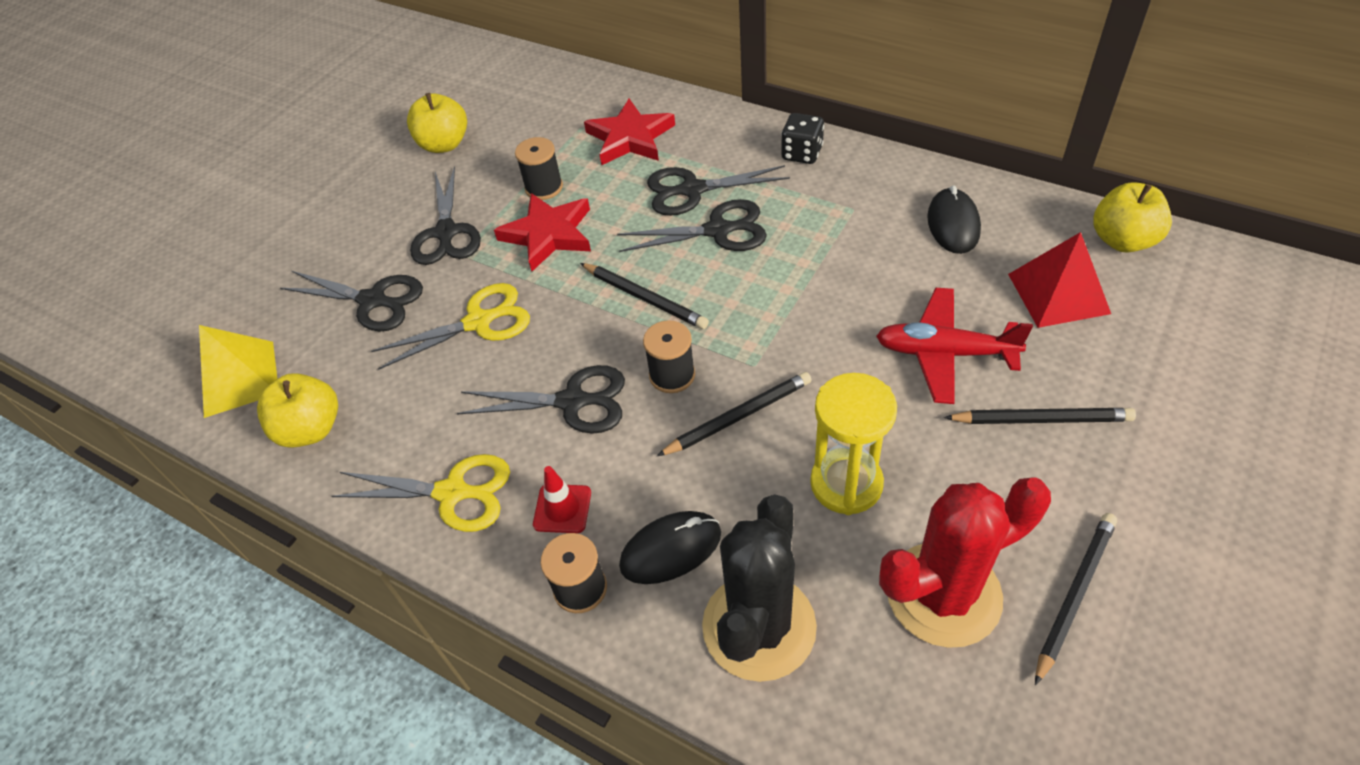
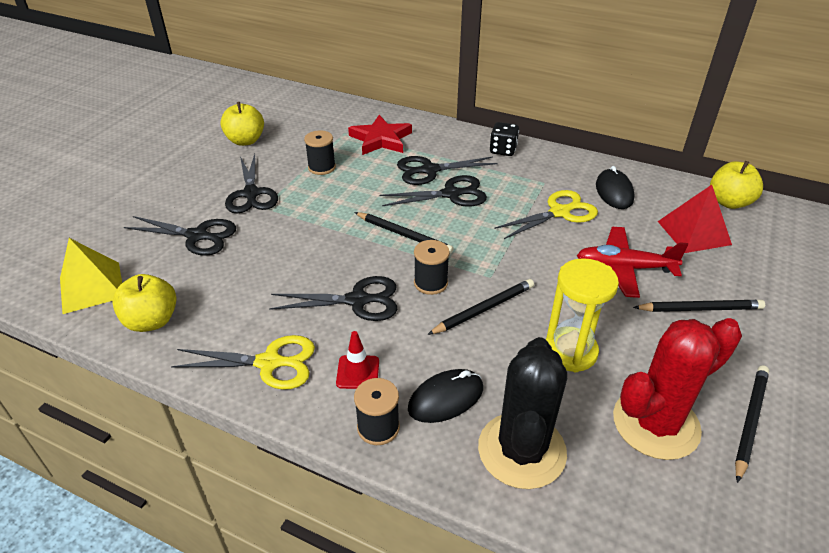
camera: 10 degrees left, 10 degrees down
(478, 322) = (280, 250): yellow scissors -> yellow scissors (559, 212)
(548, 234) = (328, 195): red star -> none

